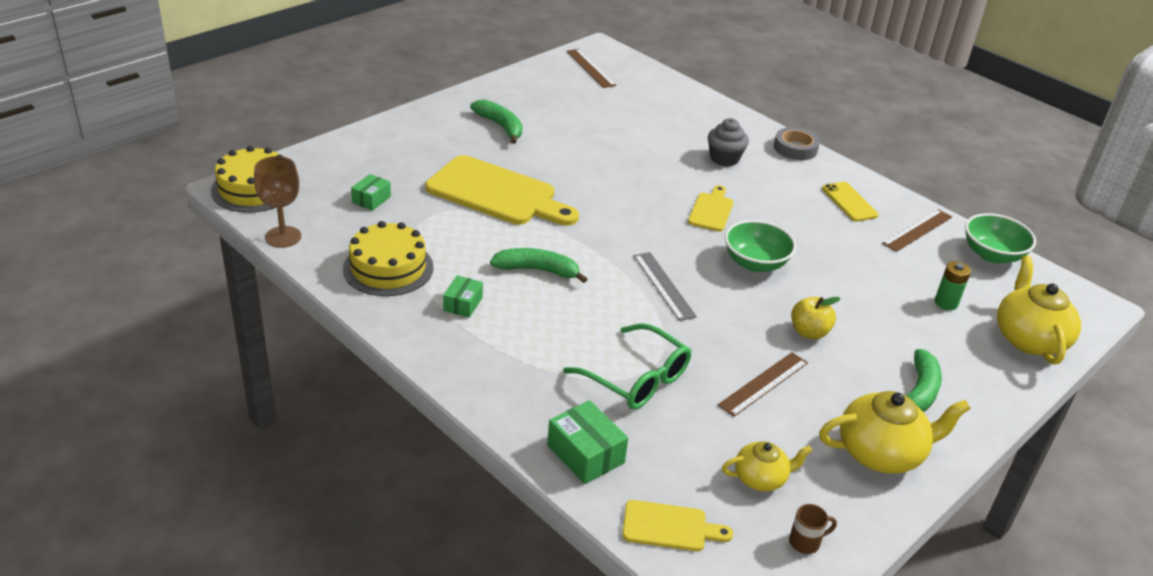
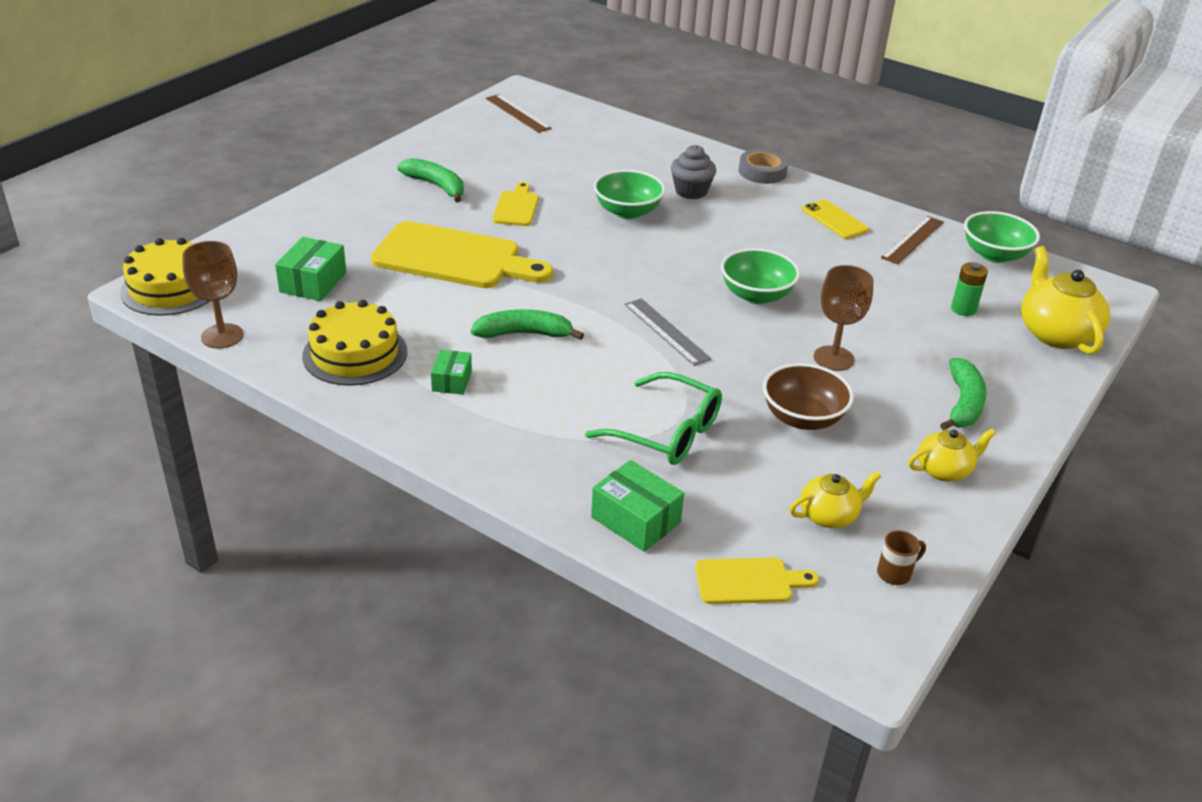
camera: 10 degrees left, 0 degrees up
(371, 199) = (313, 282): green box -> green box, size x1.57
(661, 170) = (627, 212): none -> green bowl
(711, 210) = (693, 246): yellow cutting board -> yellow cutting board (516, 207)
(763, 384) = (802, 418): brown ruler -> brown bowl
(809, 332) = (833, 358): yellow apple -> brown goblet
(881, 453) = (944, 470): yellow teapot -> yellow teapot, size x0.59

